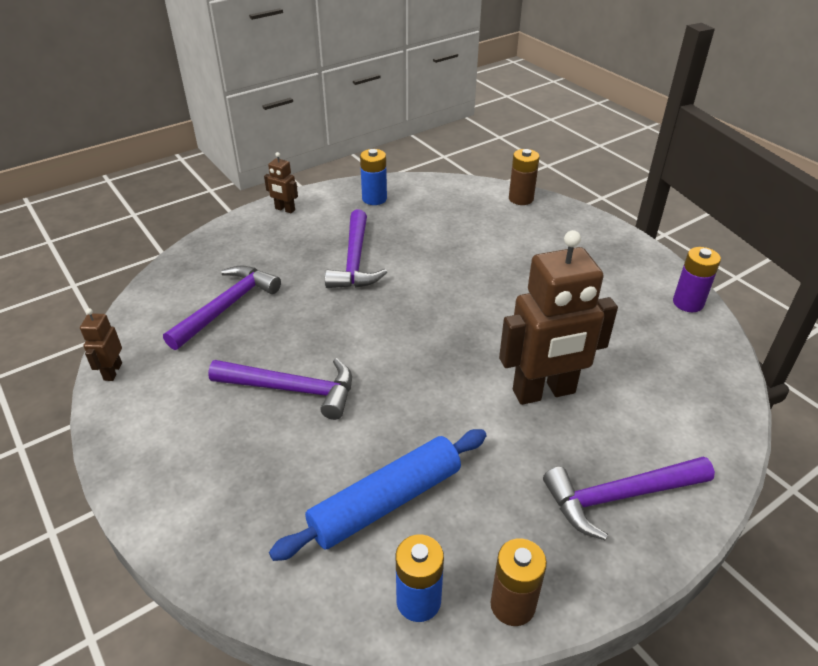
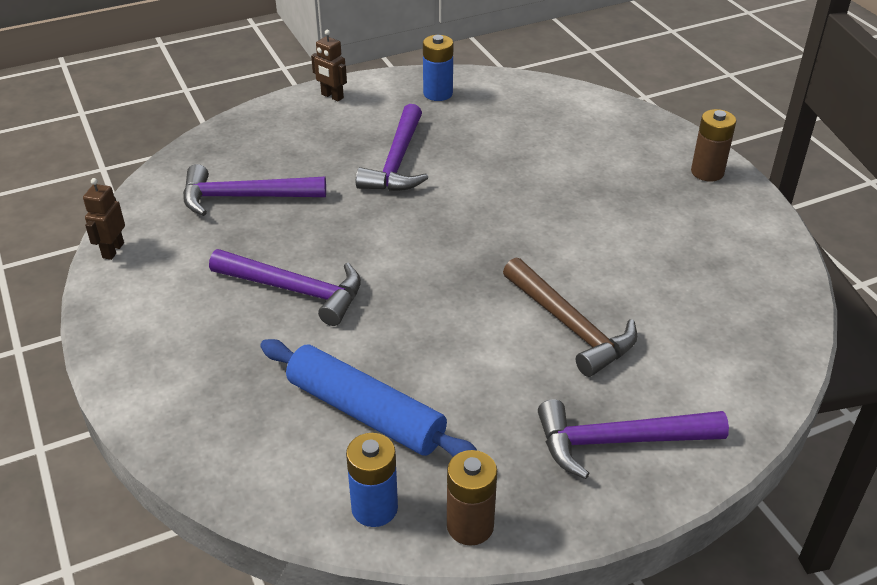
camera: 10 degrees right, 0 degrees up
(227, 307) = (244, 197): purple hammer -> purple hammer turned 135 degrees counterclockwise
(385, 501) = (365, 412): blue rolling pin -> blue rolling pin turned 60 degrees clockwise
(521, 199) = (612, 109): brown battery -> brown battery (707, 172)
(544, 392) = (570, 326): brown robot -> brown hammer
(688, 303) = (774, 250): purple battery -> none

